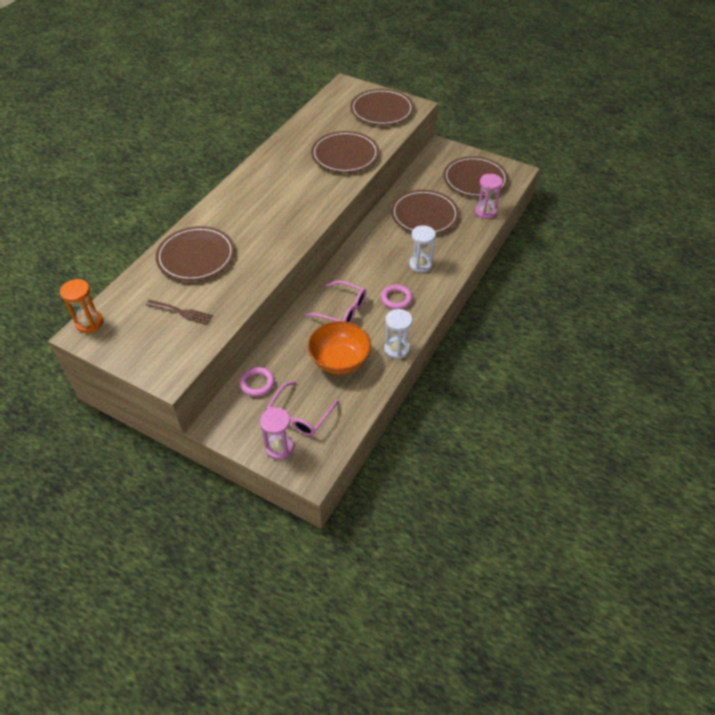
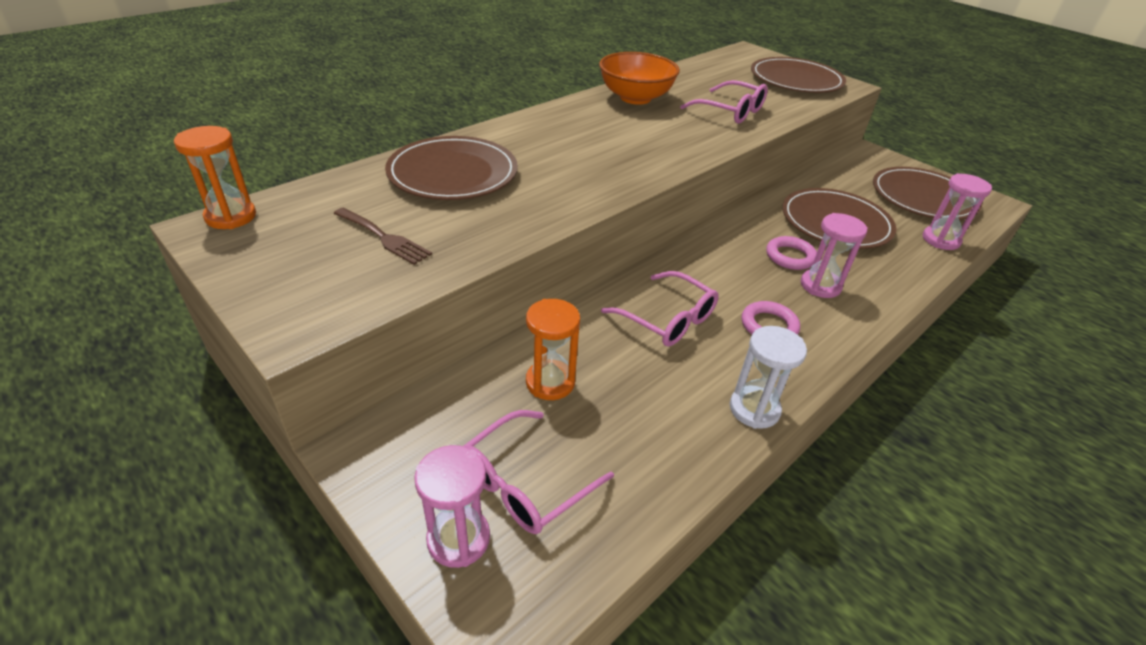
camera: 15 degrees right, 10 degrees down
(257, 383) = (473, 398): pink ring -> pink ring (790, 257)
(292, 364) = (550, 382): none -> orange hourglass
(339, 360) = (639, 400): orange bowl -> orange bowl (635, 98)
(345, 155) = (730, 111): brown plate -> pink glasses
(420, 264) = (820, 286): white hourglass -> pink hourglass

